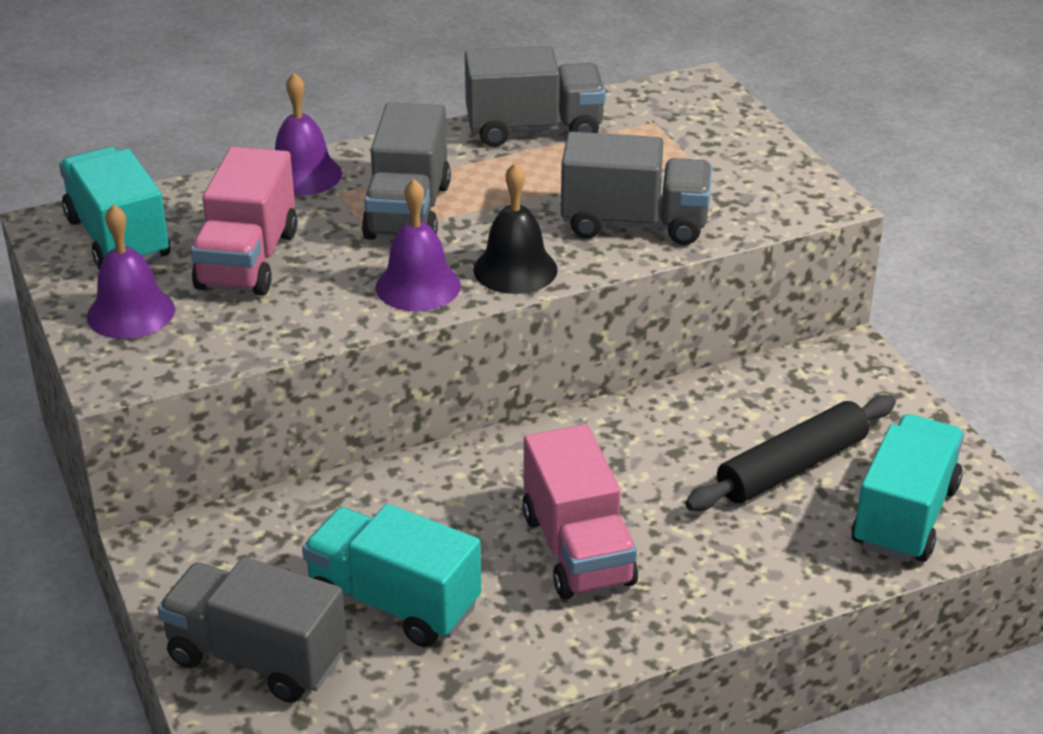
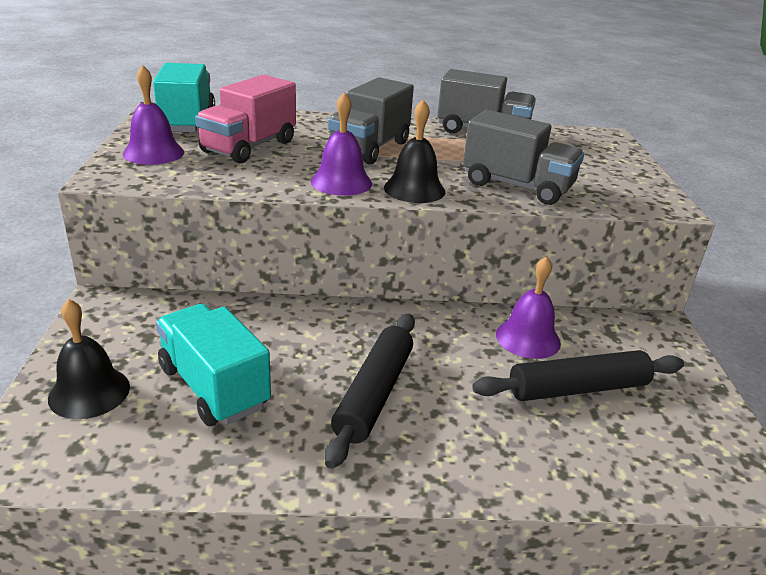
camera: 20 degrees right, 5 degrees down
(256, 658) = (89, 392): grey truck -> black bell
(302, 175) = (322, 120): purple bell -> purple bell (528, 338)
(578, 549) = (374, 394): pink truck -> black rolling pin
(904, 516) = (661, 456): turquoise truck -> none

